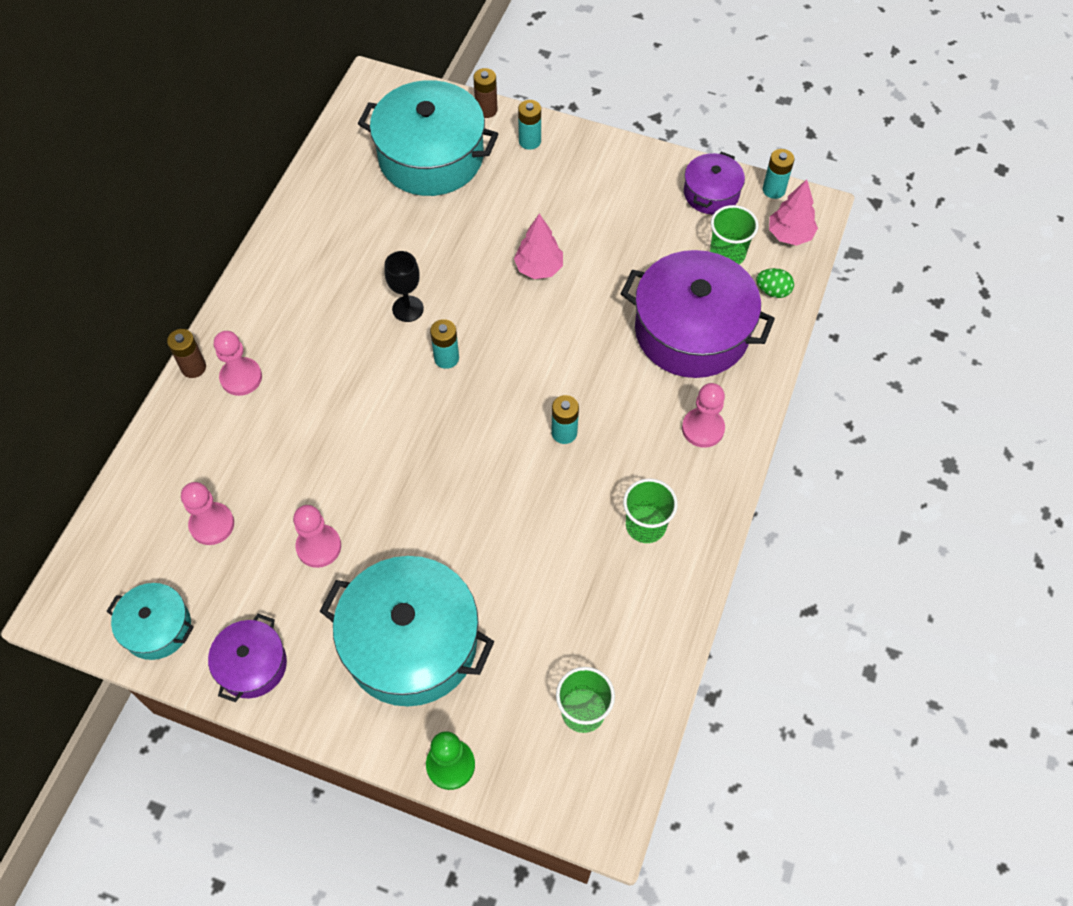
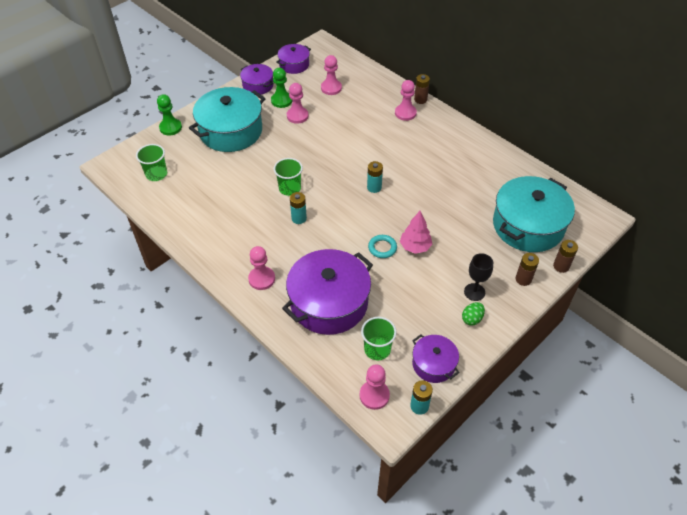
camera: 115 degrees right, 10 degrees down
(157, 627) = (294, 65): turquoise pot -> purple pot
(284, 596) = (281, 100): none -> green pawn
(408, 309) = (415, 182): black goblet -> black goblet (474, 292)
(529, 141) = (523, 279): turquoise battery -> brown battery
(562, 305) = (382, 248): none -> turquoise ring
(645, 525) = (224, 231): green cup -> green cup (290, 188)
(773, 291) = (334, 361): green egg -> green egg (472, 319)
(789, 235) = (374, 395): pink tree -> pink pawn

